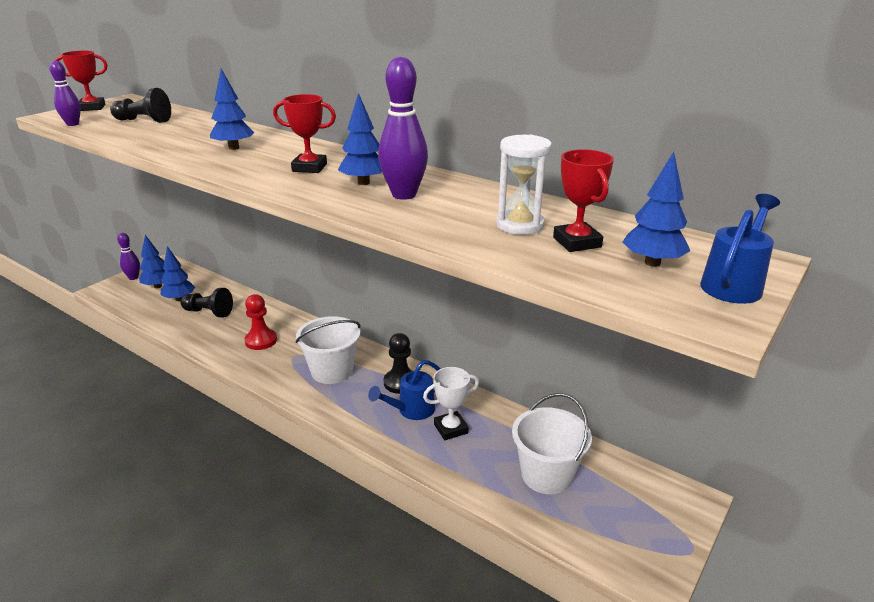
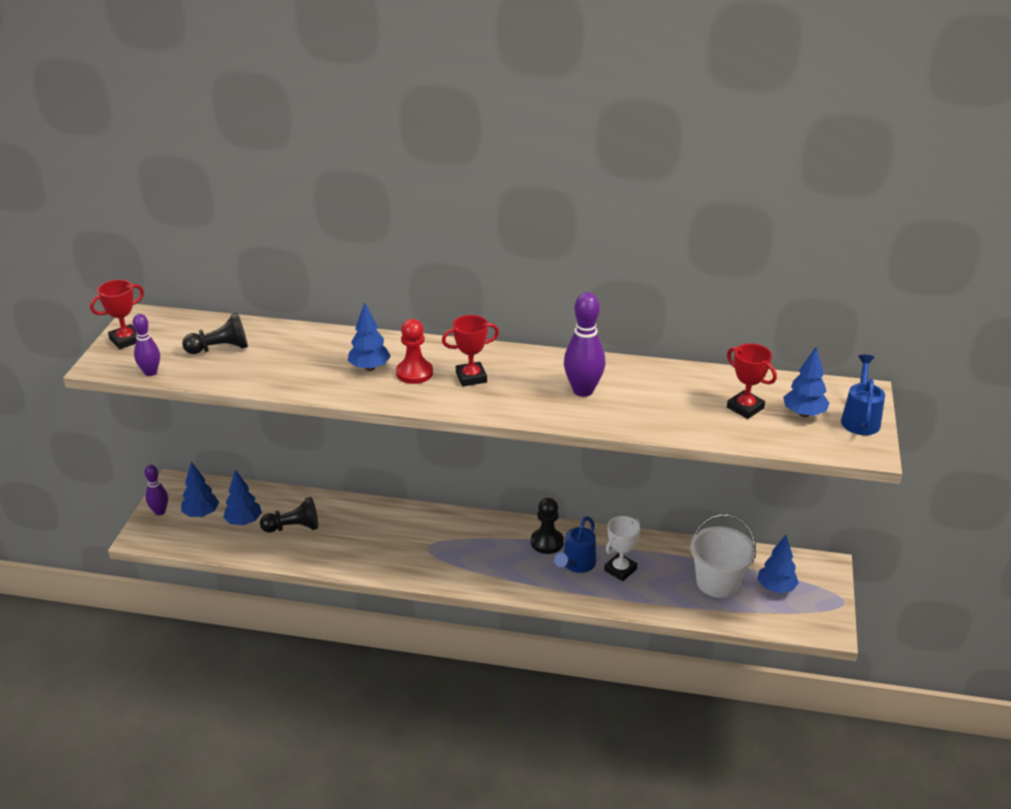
camera: 25 degrees left, 5 degrees up
(261, 341) = (380, 541): red pawn -> red pawn (414, 373)
(332, 371) = (476, 551): white bucket -> none
(363, 183) = (537, 385): blue tree -> blue tree (776, 588)
(520, 225) = (695, 401): white hourglass -> none

